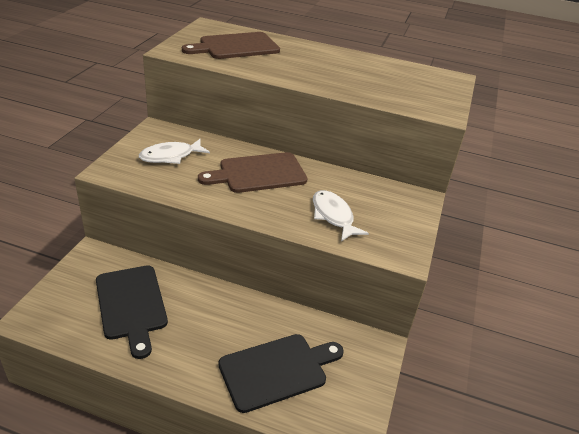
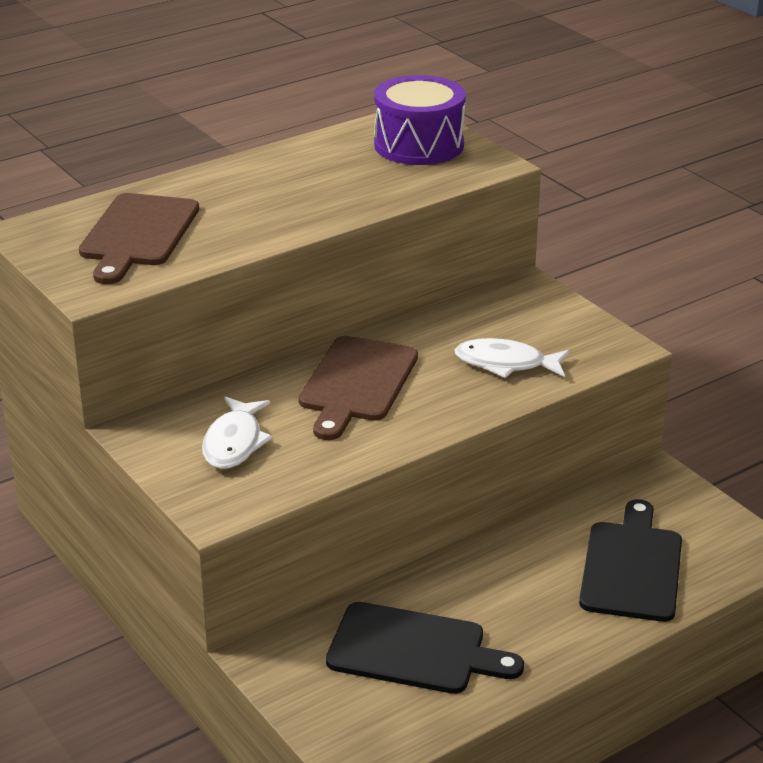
camera: 50 degrees left, 5 degrees down
(427, 87) = (419, 145): none -> purple drum

